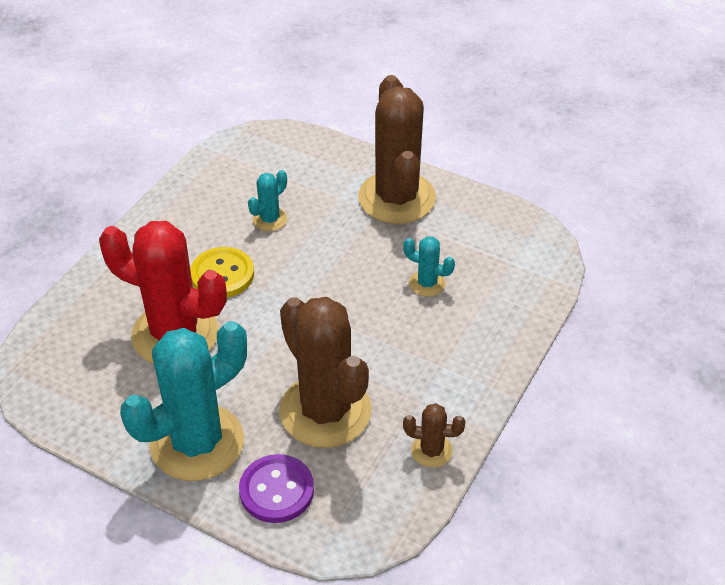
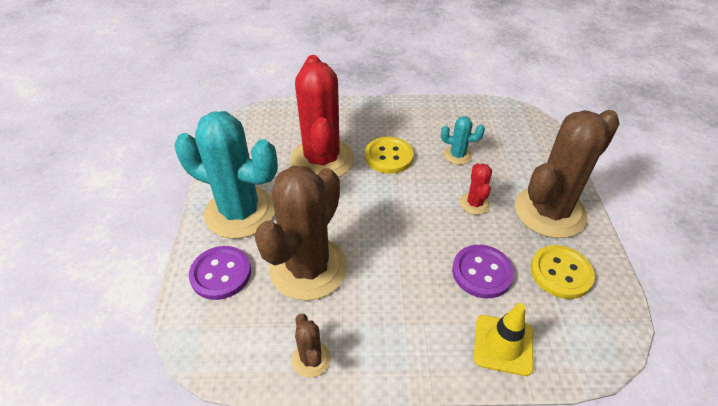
camera: 60 degrees right, 0 degrees up
(345, 243) = (474, 203): none -> red cactus
(427, 283) = (482, 272): turquoise cactus -> purple button
(465, 232) = (561, 273): none -> yellow button
(505, 310) = (503, 345): none -> yellow traffic cone

